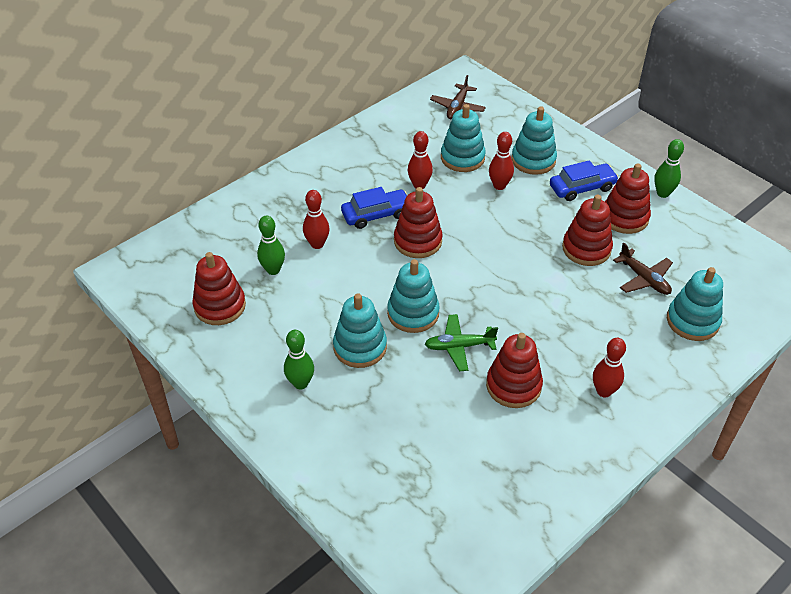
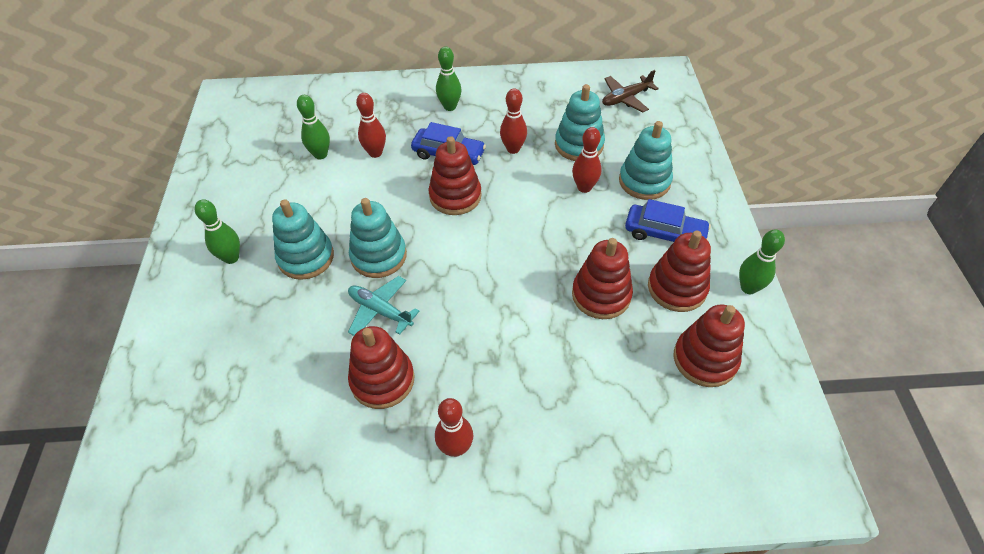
camera: 40 degrees right, 5 degrees up
(220, 306) = (253, 160): red stacking toy -> red stacking toy (705, 359)
(333, 179) = (450, 107): none -> green bowling pin
(459, 346) = (380, 310): green plane -> turquoise plane
(644, 279) = (627, 362): brown plane -> none
(692, 321) = (630, 442): turquoise stacking toy -> none

